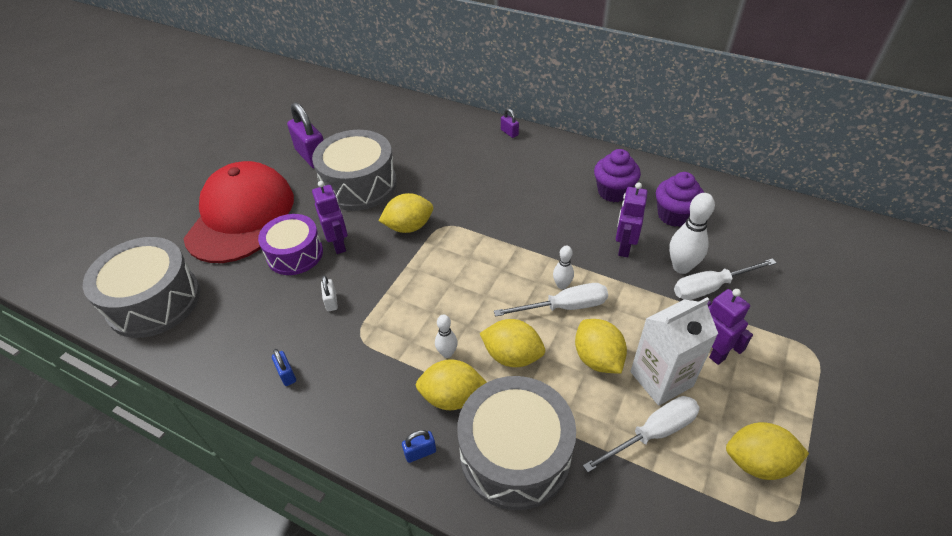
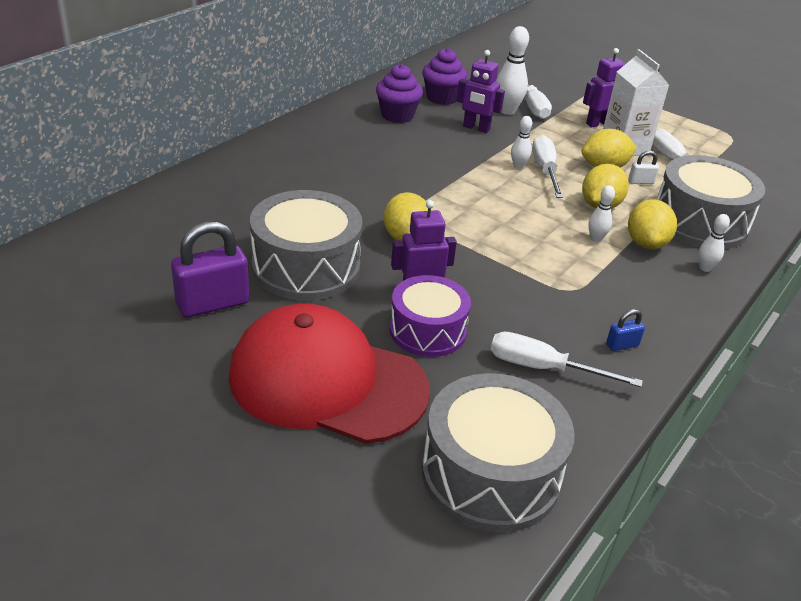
camera: 85 degrees left, 10 degrees down
(256, 322) = (543, 368): none -> white screwdriver
(331, 301) = (517, 306): white padlock -> white padlock (641, 181)
(420, 452) = (705, 268): blue padlock -> white bowling pin
(509, 132) = (261, 148): purple padlock -> none
(757, 462) = (692, 133): yellow lemon -> none

